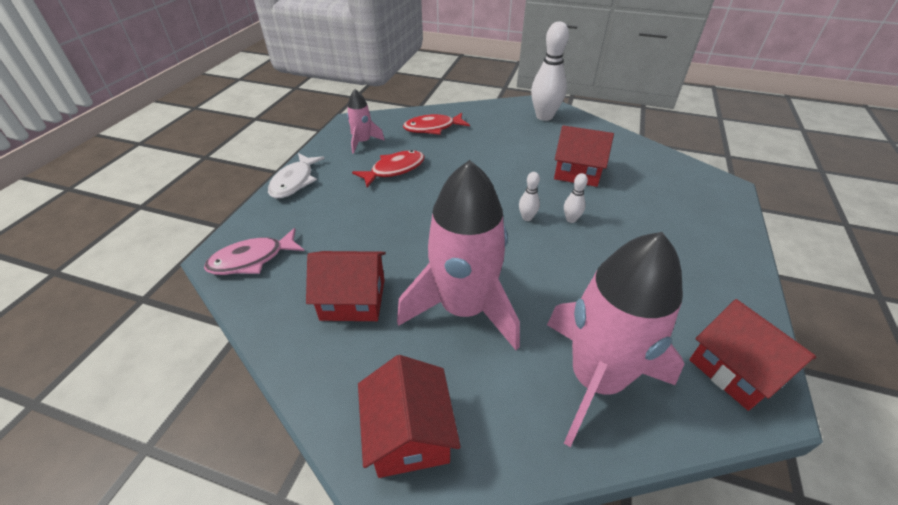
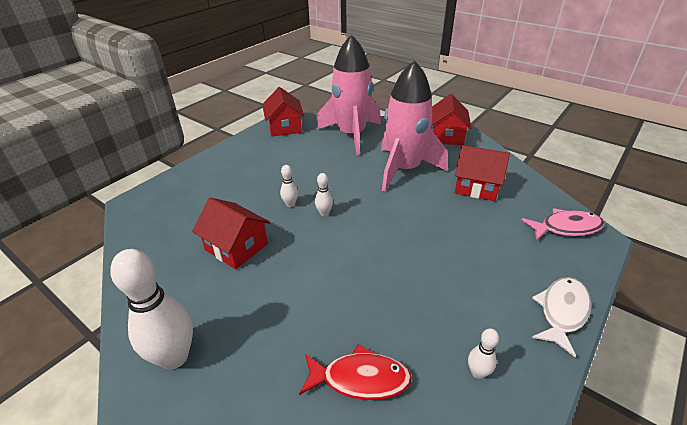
camera: 160 degrees left, 5 degrees down
(363, 142) = (477, 373): pink rocket -> white bowling pin
(394, 170) = (434, 300): red fish -> none

